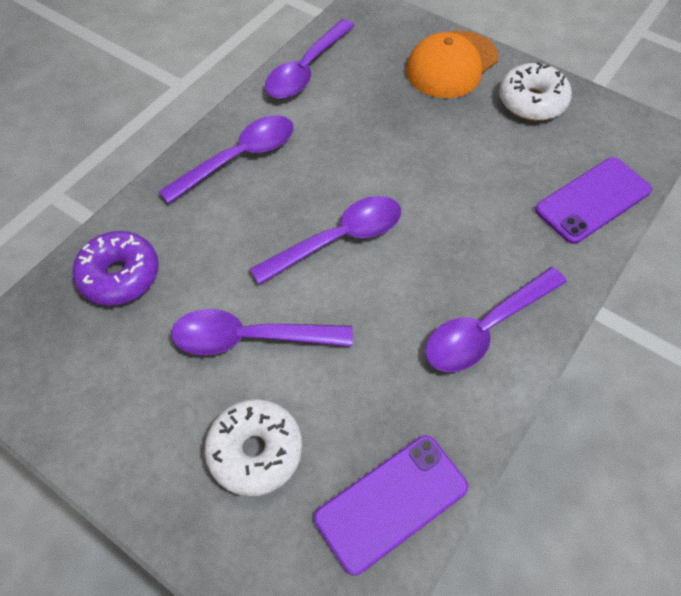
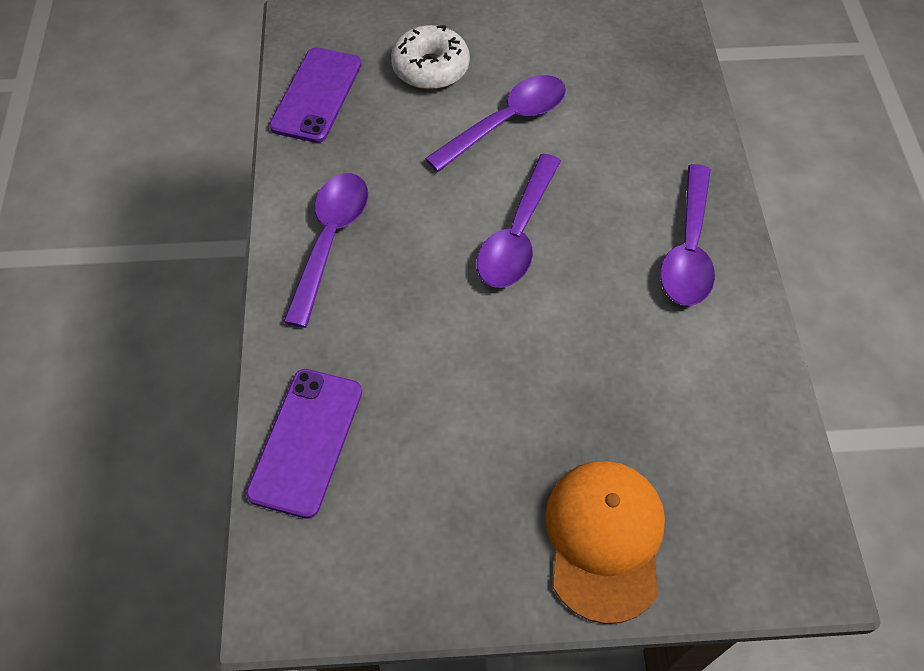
camera: 140 degrees right, 0 degrees up
(120, 275) = (651, 100): purple donut -> none
(306, 70) = (753, 401): purple spoon -> none
(532, 101) = (462, 547): white donut -> none

